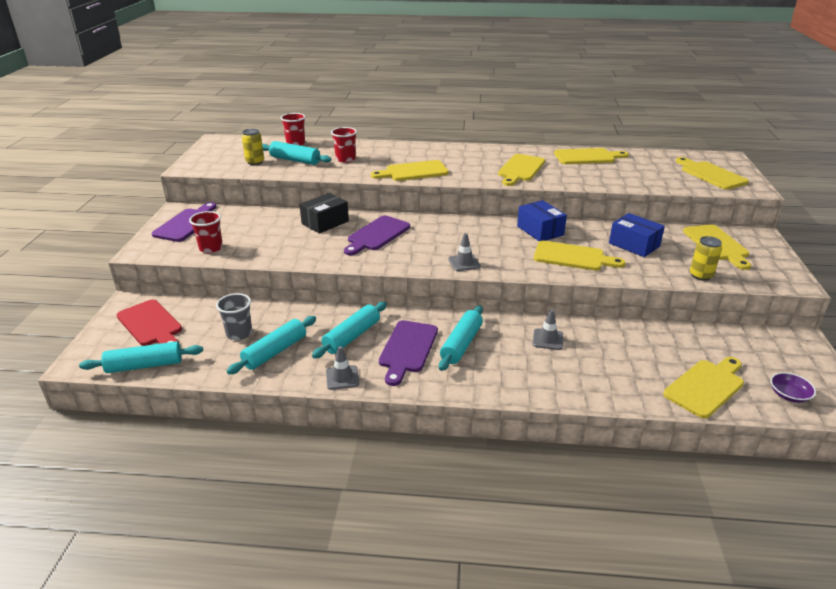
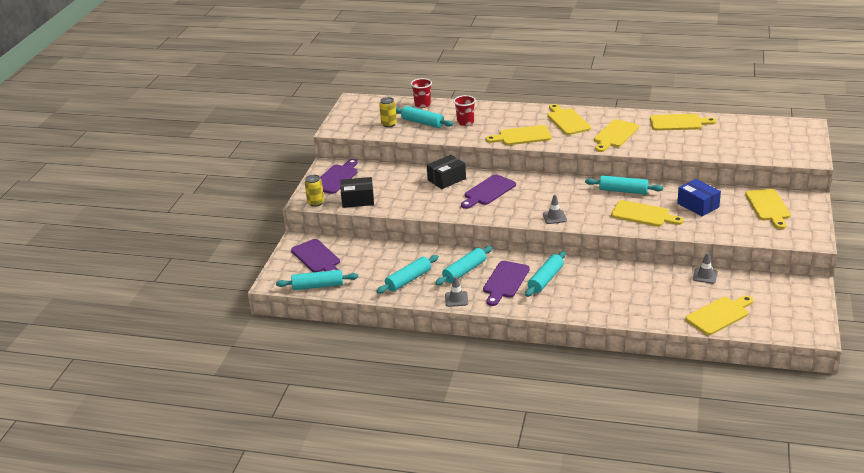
camera: 10 degrees right, 0 degrees up
(151, 325) = (317, 258): red cutting board -> purple cutting board
(211, 248) = (358, 200): red cup -> black box
(239, 334) = (381, 266): grey cup -> none
(540, 230) = (623, 191): blue box -> turquoise rolling pin
(547, 339) = (612, 278): grey traffic cone -> grey traffic cone (705, 276)
(701, 275) = (741, 233): yellow can -> yellow can (315, 203)
(711, 174) = (782, 143): yellow cutting board -> yellow cutting board (567, 121)
(789, 395) = (778, 323): purple bowl -> none

